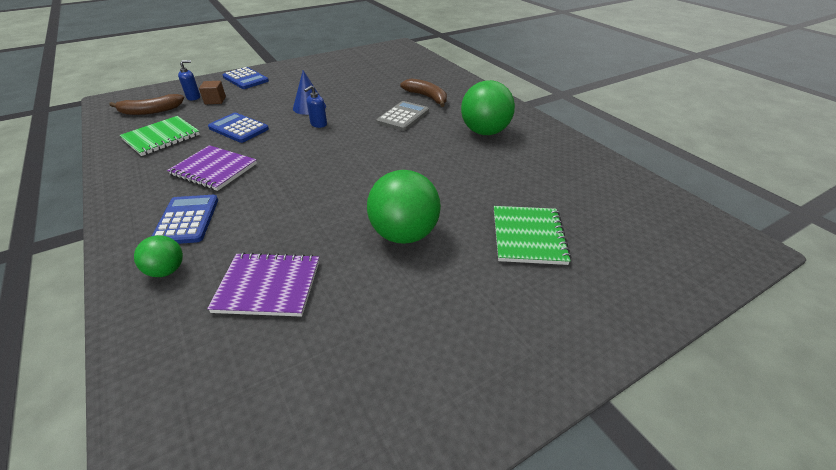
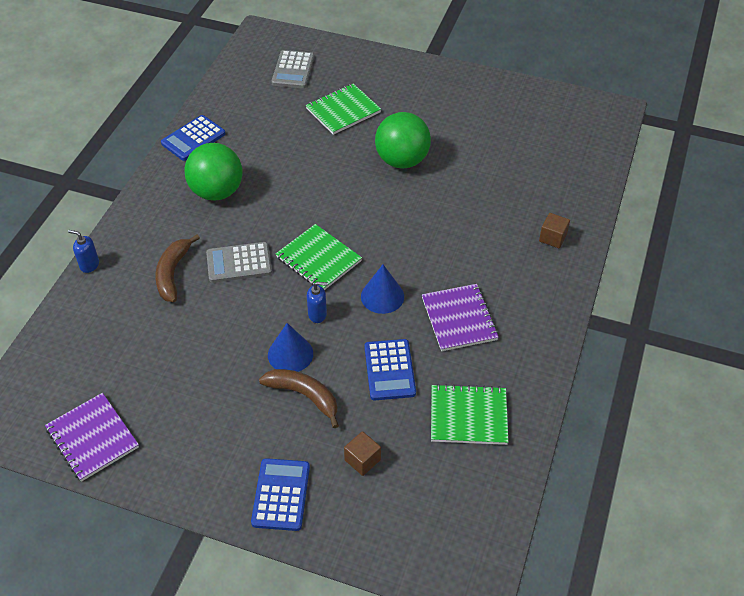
camera: 130 degrees left, 10 degrees up
(151, 111) = (446, 495): brown banana -> brown banana (304, 396)
(167, 270) = (552, 238): green ball -> brown cube
(186, 220) = (516, 273): blue calculator -> blue calculator (193, 139)
(193, 97) = (378, 493): blue soap dispenser -> blue soap dispenser (89, 265)
(268, 286) = (506, 186): purple notebook -> purple notebook (92, 438)
(288, 150) = (382, 296): none -> blue cone
(360, 142) = (318, 259): none -> green notebook
(640, 237) = (293, 70): none -> grey calculator

